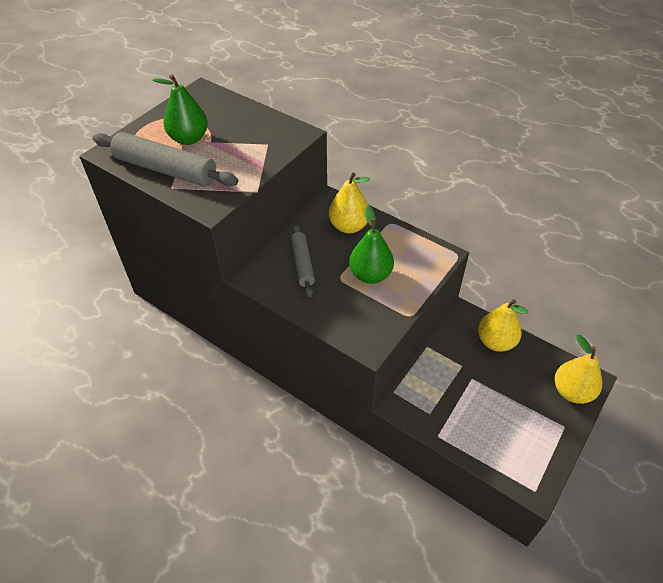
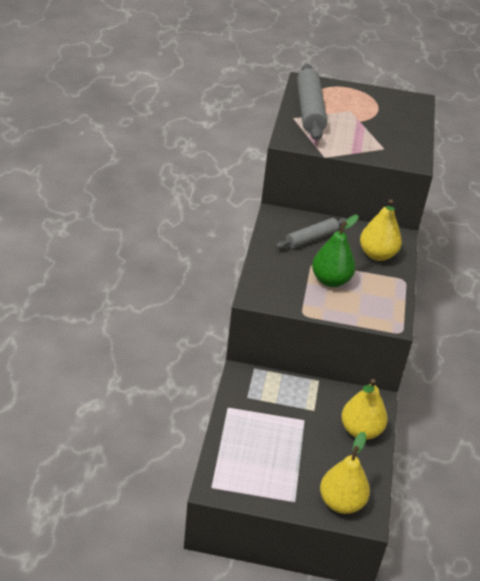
camera: 60 degrees right, 10 degrees down
(189, 139) = (353, 110): green pear -> none

